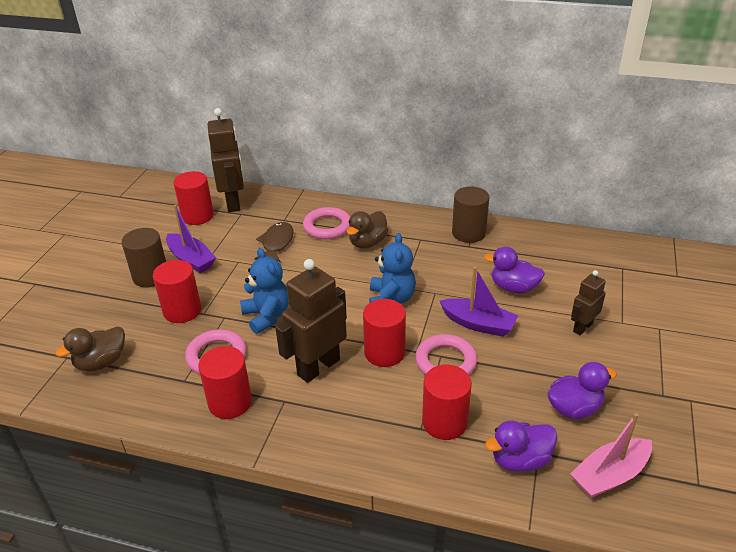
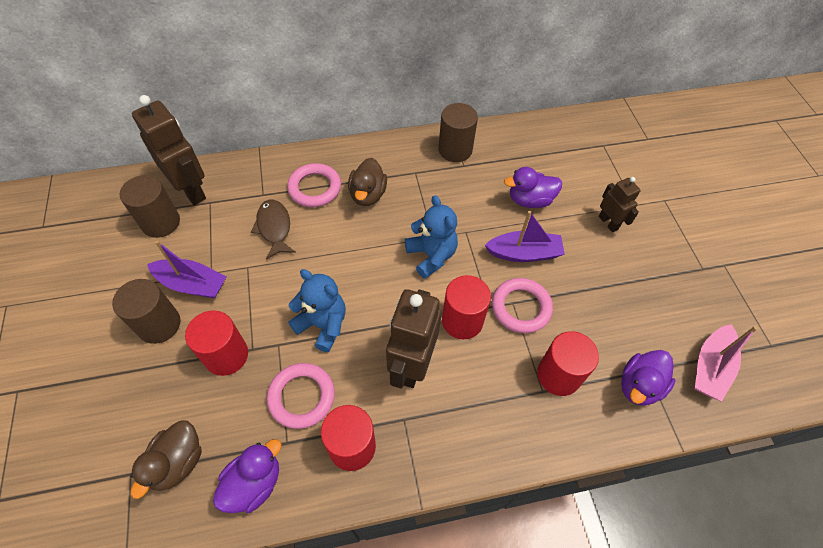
camera: 30 degrees left, 20 degrees up
(197, 216) = (161, 222): red cylinder -> brown cylinder
(574, 408) = (649, 312): purple duck -> purple duck (254, 483)
(582, 327) = (608, 223): brown robot -> brown robot turned 135 degrees clockwise

